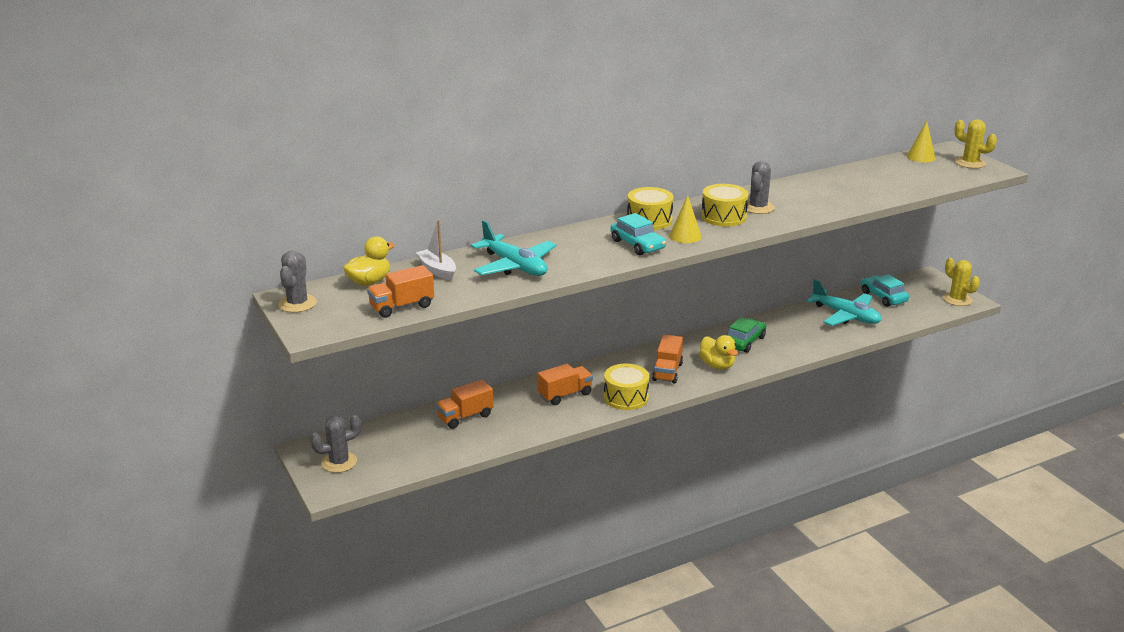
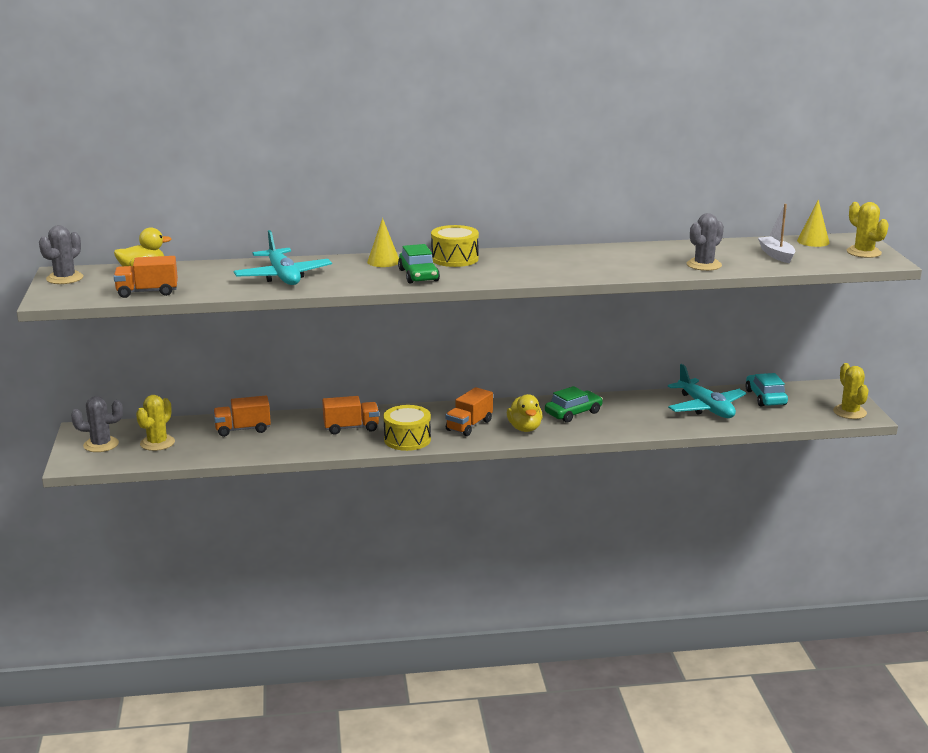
camera: 20 degrees right, 5 degrees down
(394, 449) = (157, 443): none -> yellow cactus
(437, 270) = (211, 271): white boat -> white boat (776, 255)
(637, 245) = (418, 275): turquoise car -> green car
(685, 236) = (474, 275): yellow cone -> yellow cone (383, 261)
(723, 217) = (532, 265): yellow drum -> none
(758, 207) = (577, 262): grey cactus -> grey cactus (704, 265)

